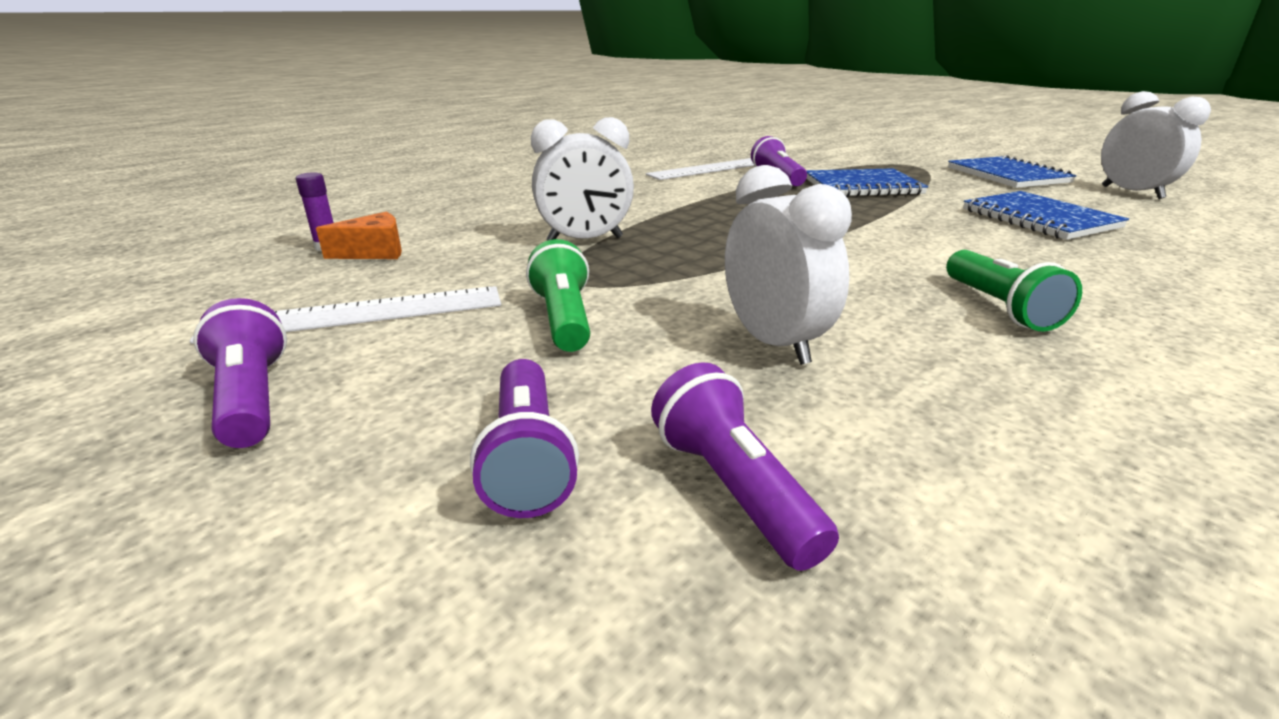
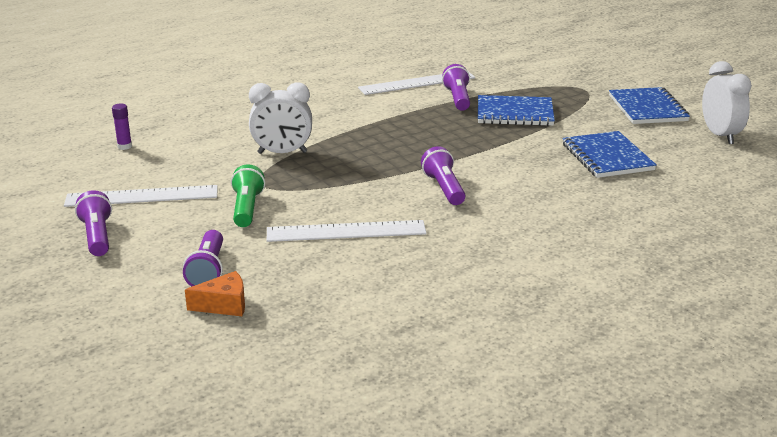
camera: 10 degrees right, 0 degrees up
(374, 252) = (152, 153): orange cheese -> orange cheese (224, 305)
(733, 489) = (282, 289): purple flashlight -> purple flashlight (444, 188)
(773, 342) = (346, 231): white clock -> white ruler
(999, 307) = (488, 222): green flashlight -> none

